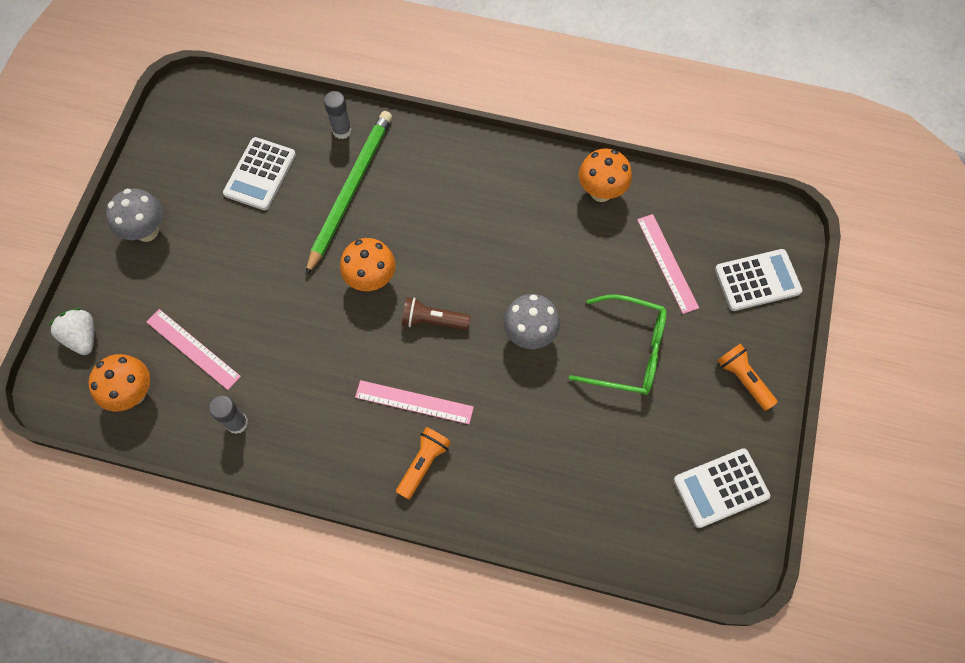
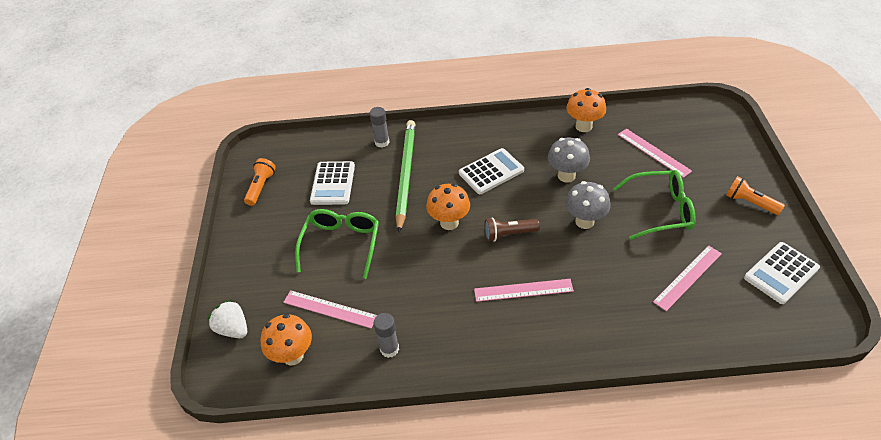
camera: 15 degrees left, 20 degrees down
(147, 231) = (259, 243): grey mushroom -> grey mushroom (566, 176)
(237, 266) = (341, 245): none -> green glasses
(424, 464) = (553, 329): orange flashlight -> orange flashlight (261, 187)
(609, 454) = (688, 277): none -> pink ruler
(757, 280) = (720, 144): white calculator -> white calculator (491, 172)

